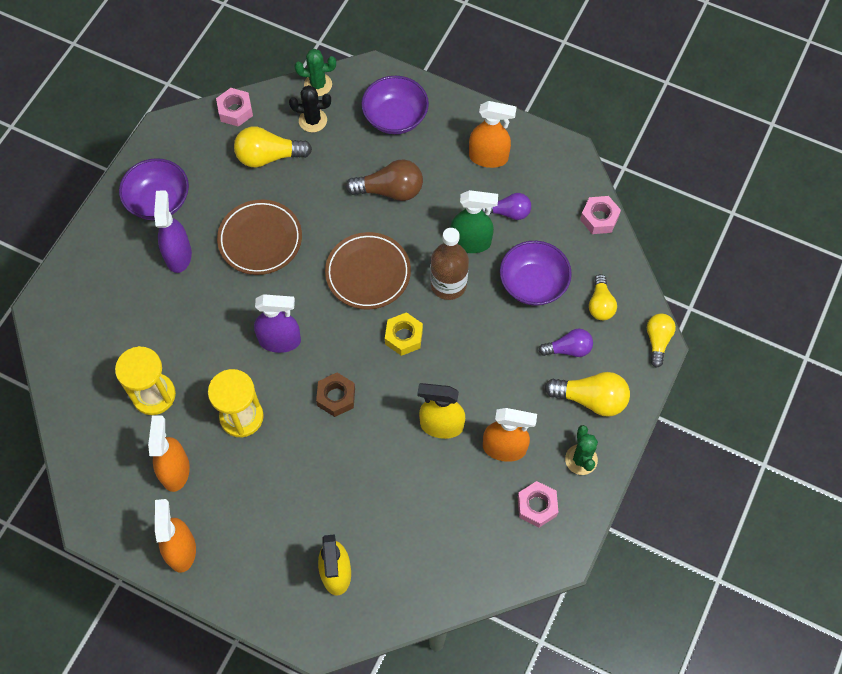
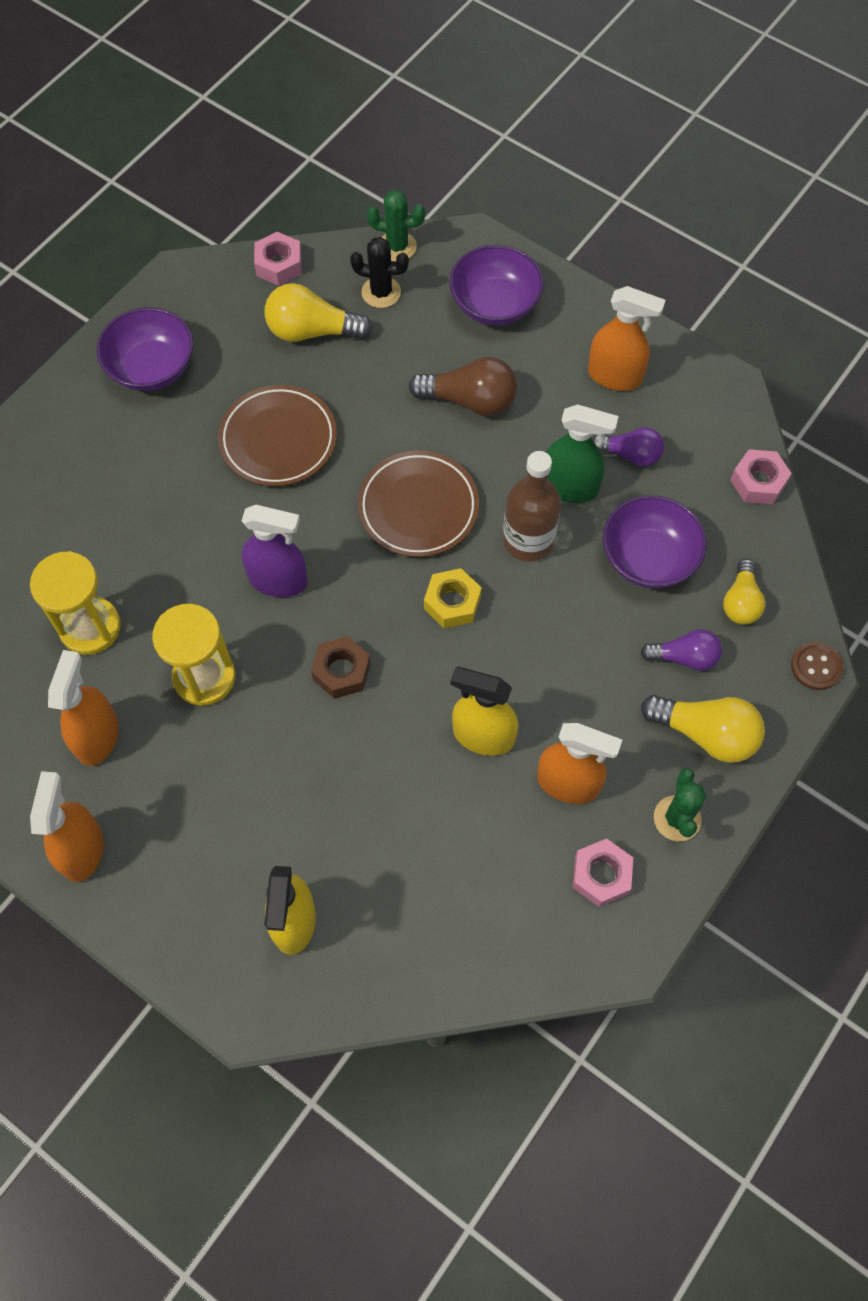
camera: 10 degrees right, 0 degrees up
(178, 255) = (163, 443): purple spray bottle -> none
(657, 341) = (816, 666): yellow light bulb -> brown button

